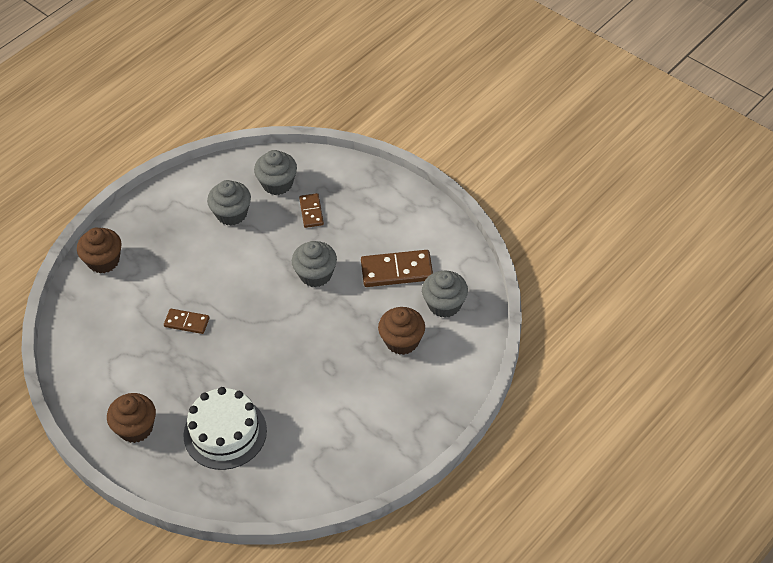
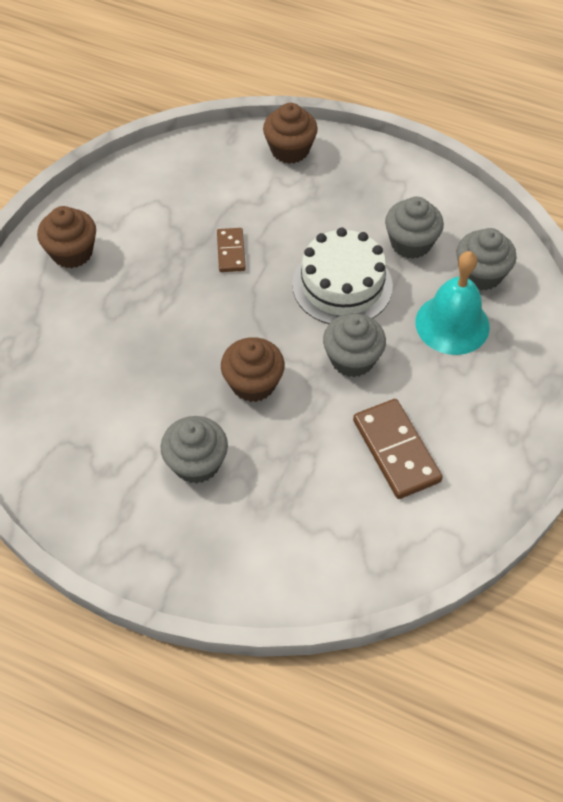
camera: 70 degrees right, 5 degrees up
(225, 433) = (86, 337): white cake -> white cake (342, 285)
(311, 212) = (452, 324): brown domino -> turquoise bell
(402, 341) = (280, 490): brown cupcake -> brown cupcake (253, 383)
(444, 304) = (361, 527): grey cupcake -> grey cupcake (196, 463)

